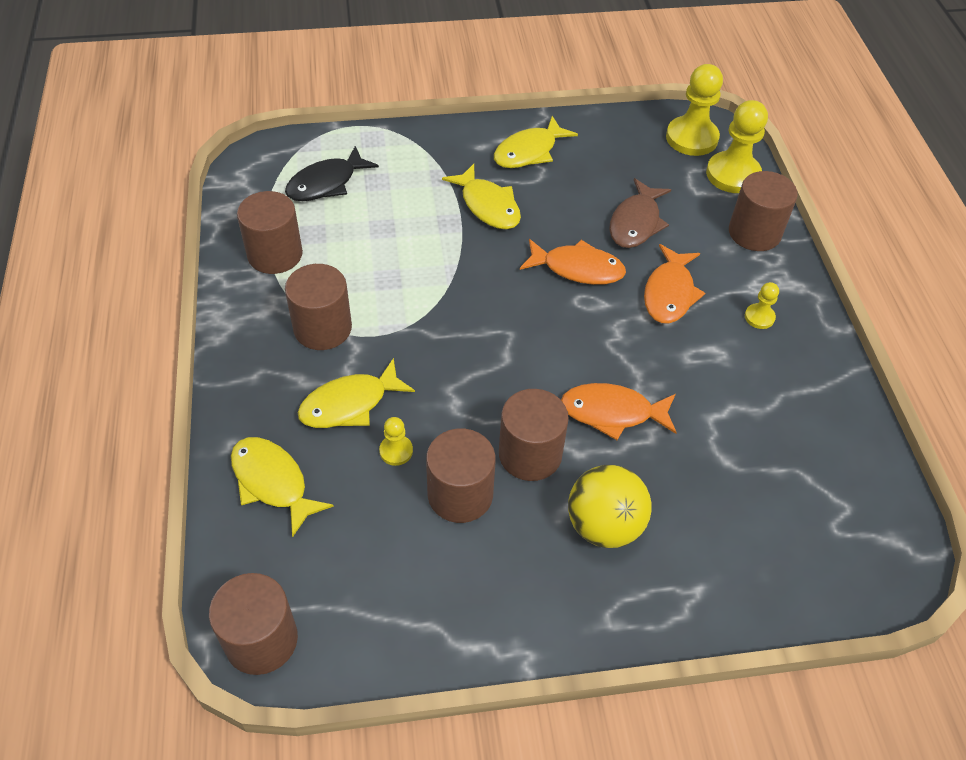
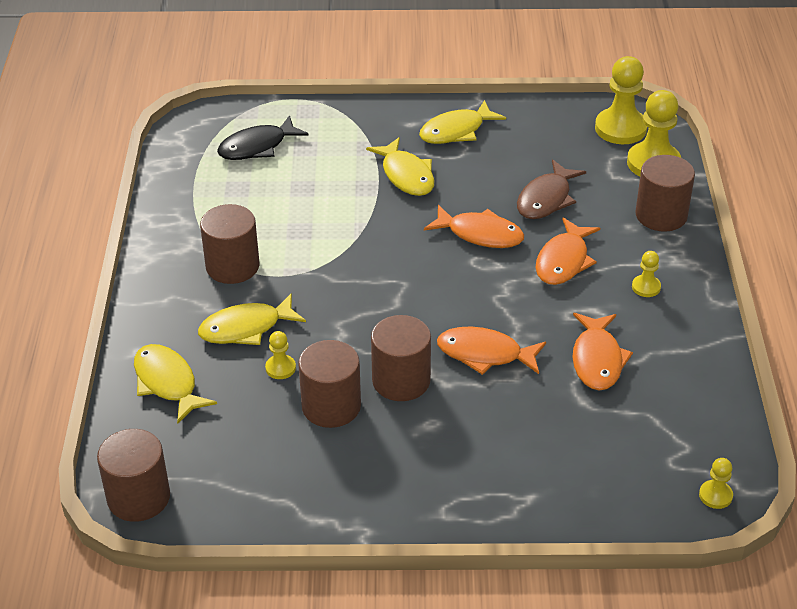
camera: 10 degrees right, 10 degrees down
(275, 254) = (199, 203): brown cylinder -> none
(604, 525) = (456, 441): yellow ball -> none
(730, 409) = (597, 360): none -> orange fish
(892, 565) = (715, 495): none -> yellow pawn

